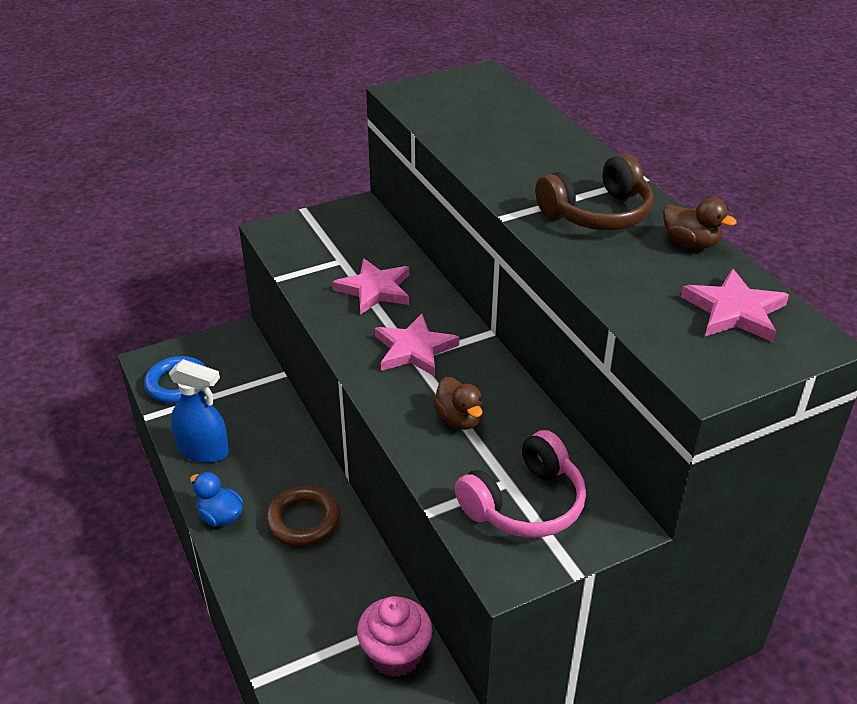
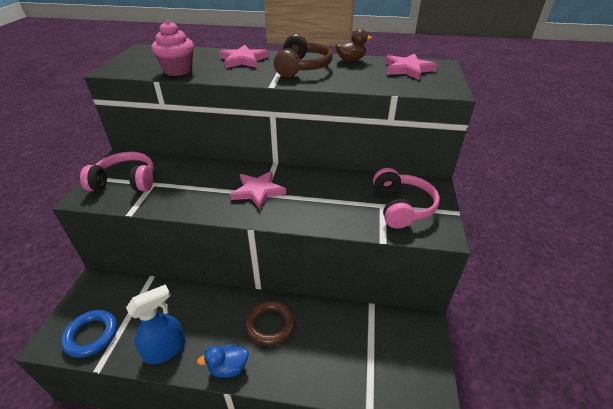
camera: 55 degrees left, 0 degrees up
(324, 240) = (126, 182): none -> pink headphones
(375, 290) = (194, 183): pink star -> pink star (243, 60)
(395, 655) = (391, 330): pink cupcake -> pink cupcake (178, 70)
(459, 419) = (325, 200): brown duck -> none

